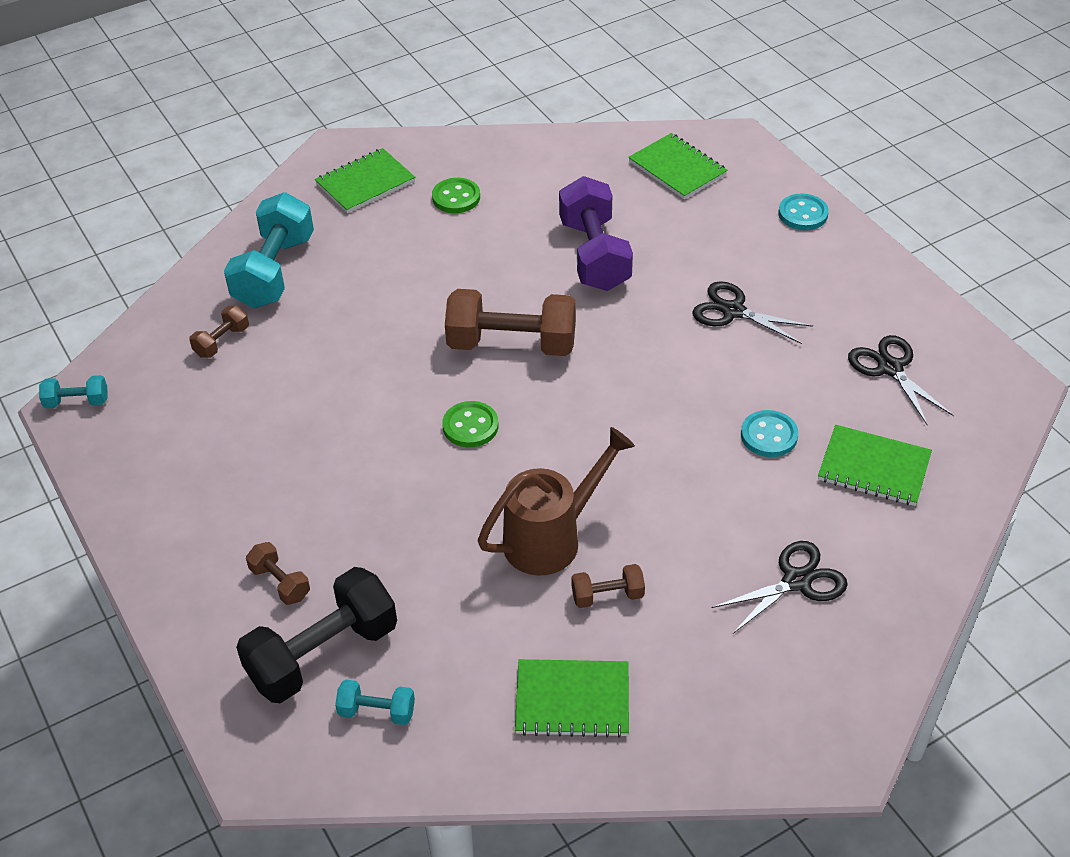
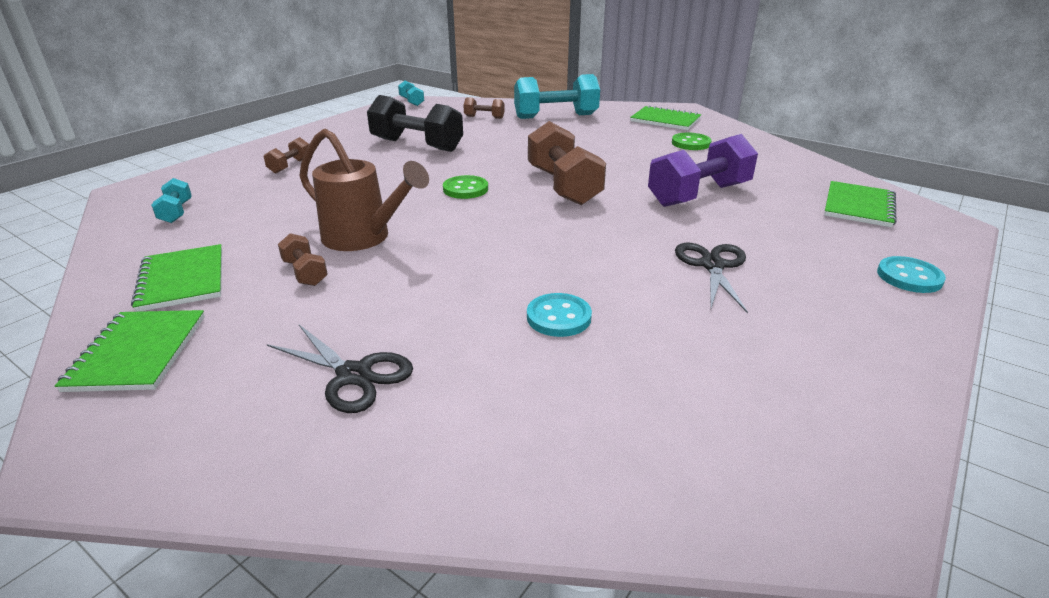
camera: 65 degrees right, 15 degrees down
(322, 654) = (229, 188): black dumbbell -> black dumbbell (417, 145)
(874, 467) = (564, 401): green notebook -> green notebook (138, 352)
(890, 368) = (746, 383): black scissors -> none

